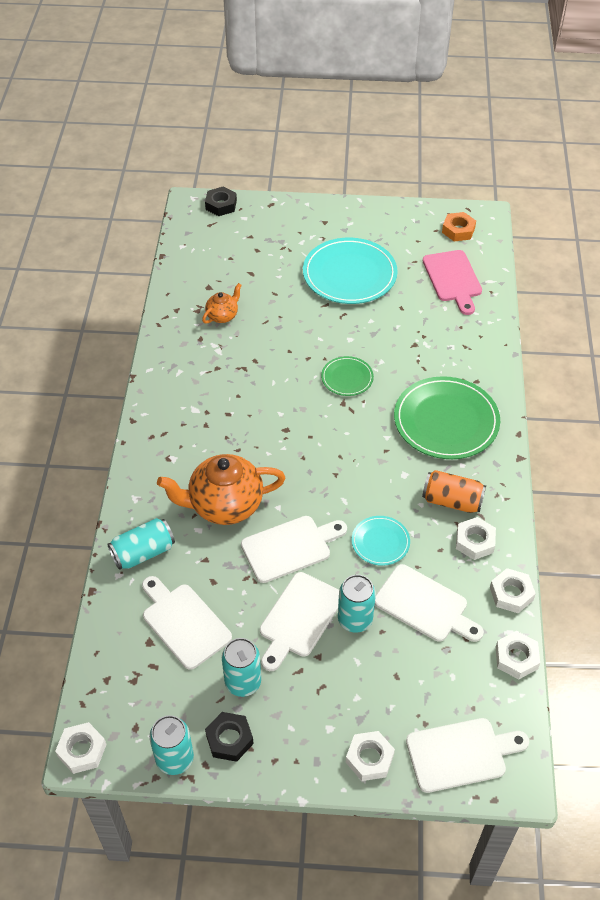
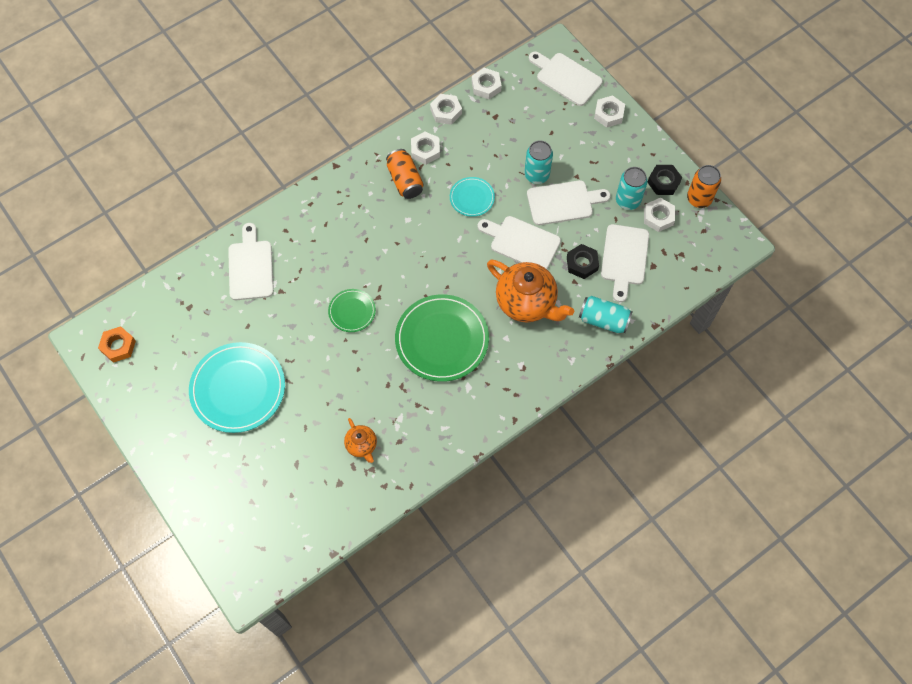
camera: 130 degrees left, 15 degrees up
(82, 750) = (740, 245): white nut -> white nut (658, 217)
(174, 758) = (699, 199): turquoise can -> orange can
(221, 205) = (228, 561): black nut -> black nut (582, 263)
(222, 316) = (362, 445): orange teapot -> orange teapot turned 120 degrees counterclockwise
(425, 606) = (494, 147): white cutting board -> white cutting board (251, 267)
(446, 421) = (339, 225): green plate -> green plate (442, 339)
(453, 279) = (185, 312): pink cutting board -> none

